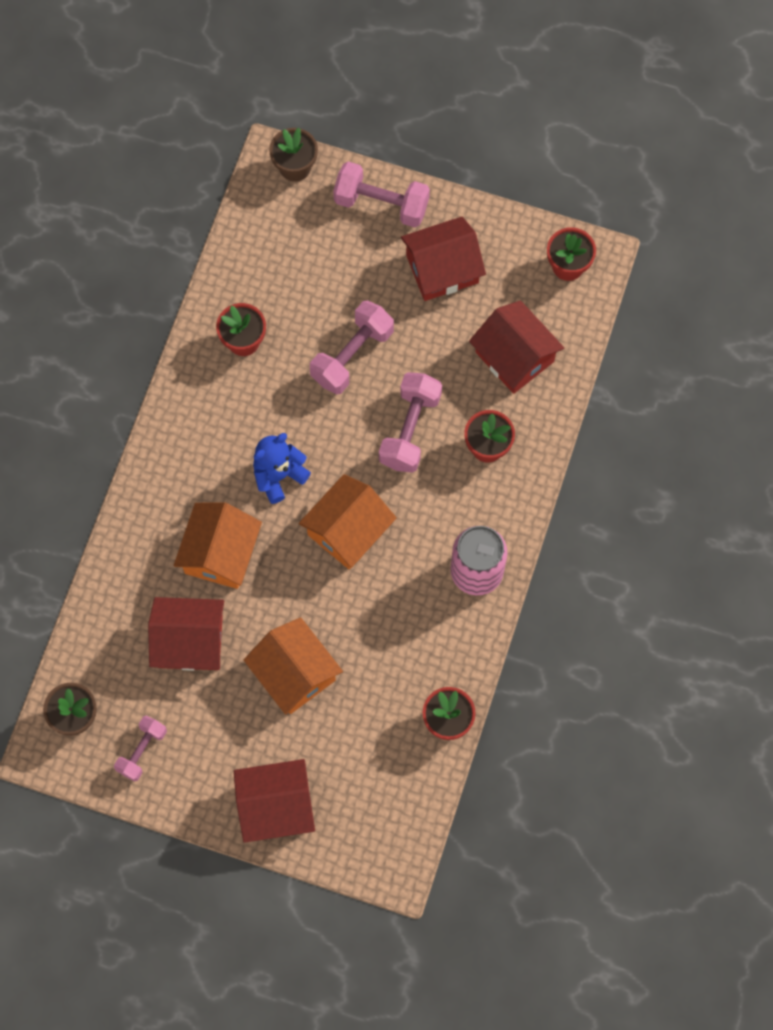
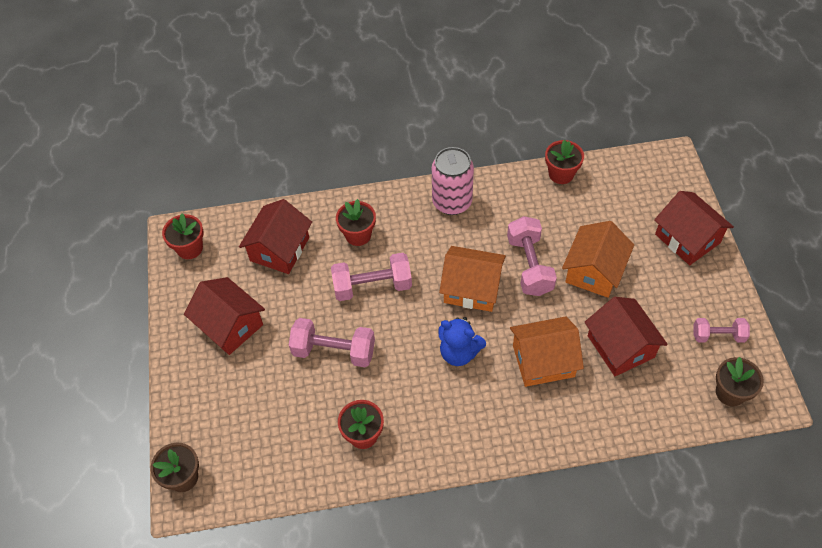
camera: 115 degrees left, 15 degrees down
(381, 204) = (190, 394): pink dumbbell -> pink dumbbell (529, 265)

